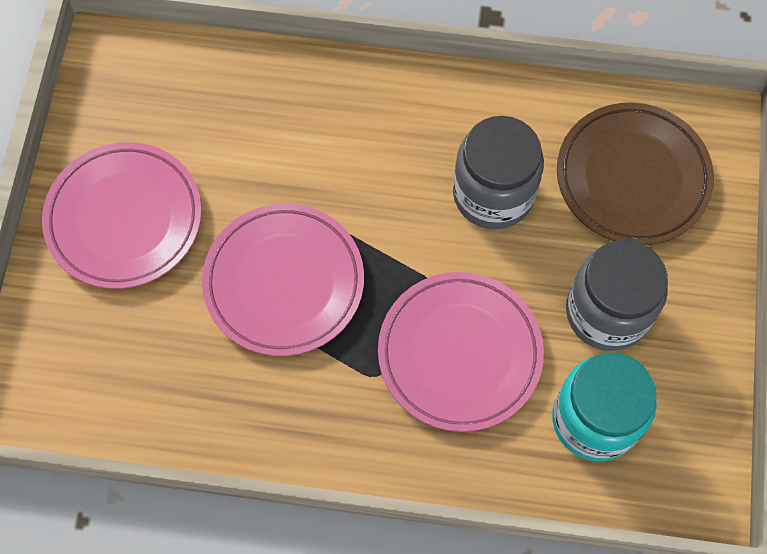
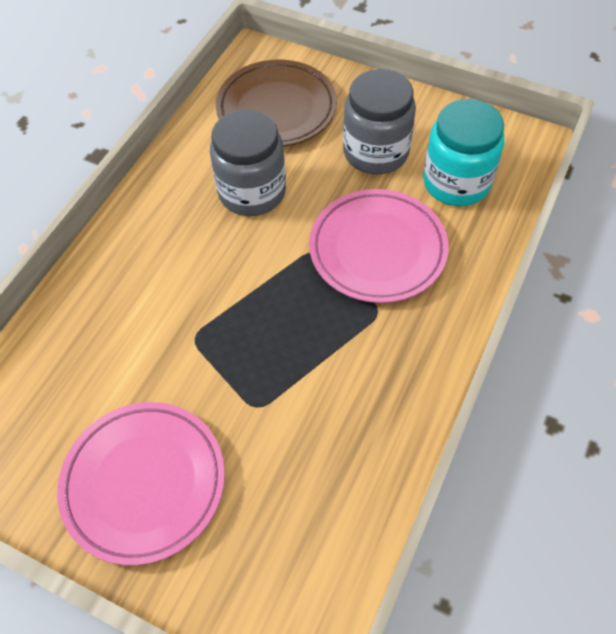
camera: 70 degrees left, 10 degrees down
(284, 282) = (267, 359): pink plate -> none

